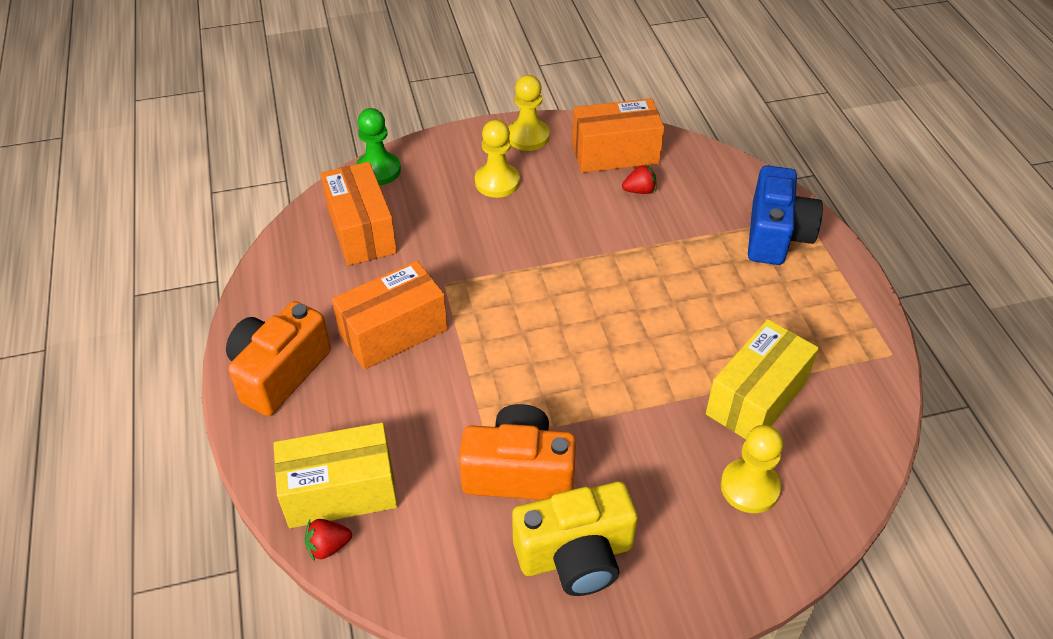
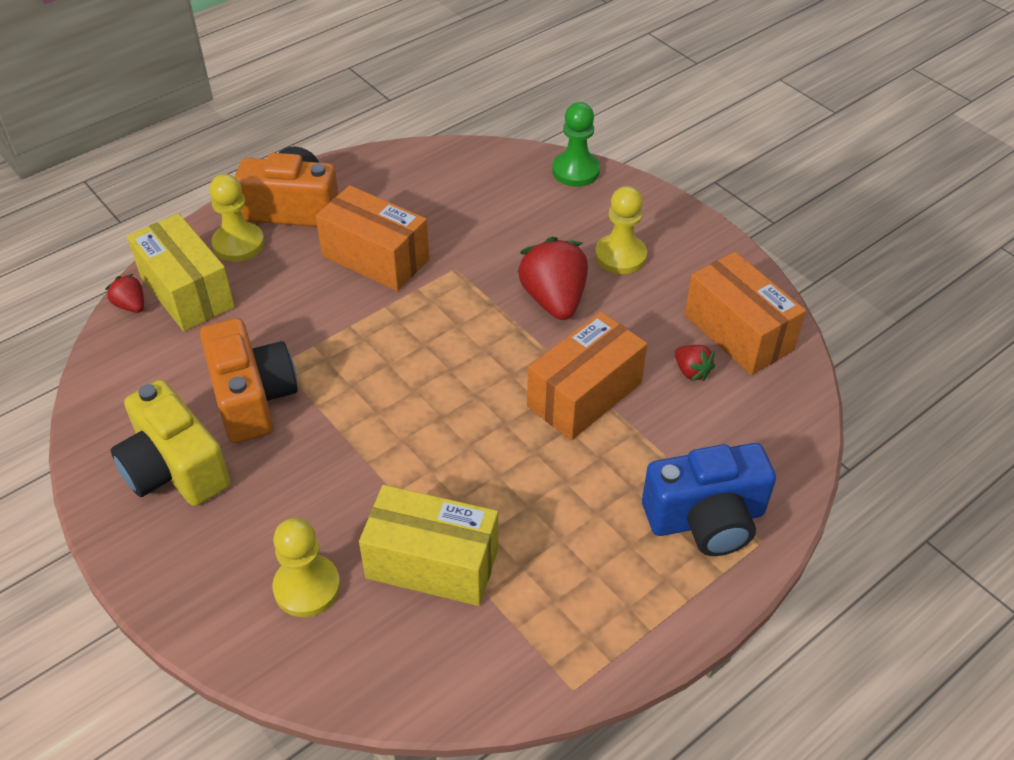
camera: 65 degrees right, 0 degrees up
(361, 231) = (488, 191): orange box -> orange box (584, 395)
(521, 236) = (554, 300): none -> red strawberry
(528, 136) = (709, 255): yellow pawn -> yellow pawn (238, 244)

